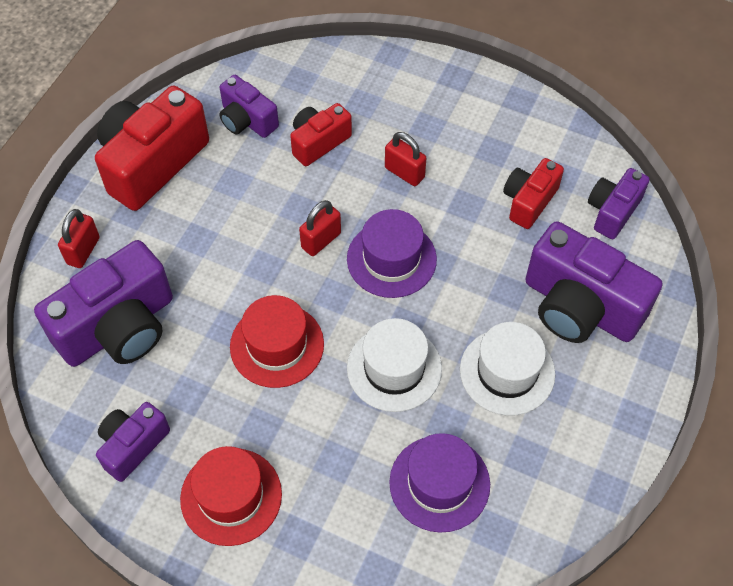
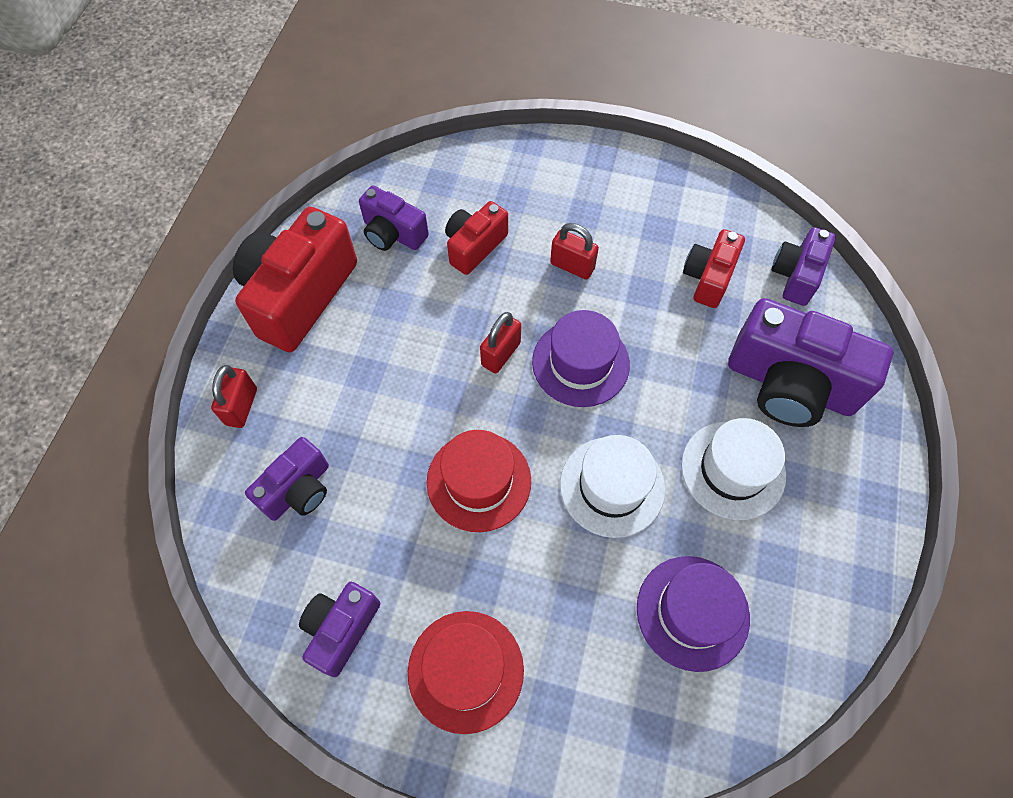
camera: 10 degrees left, 5 degrees up
(119, 327) = (298, 490): purple camera -> purple camera, size x0.56

